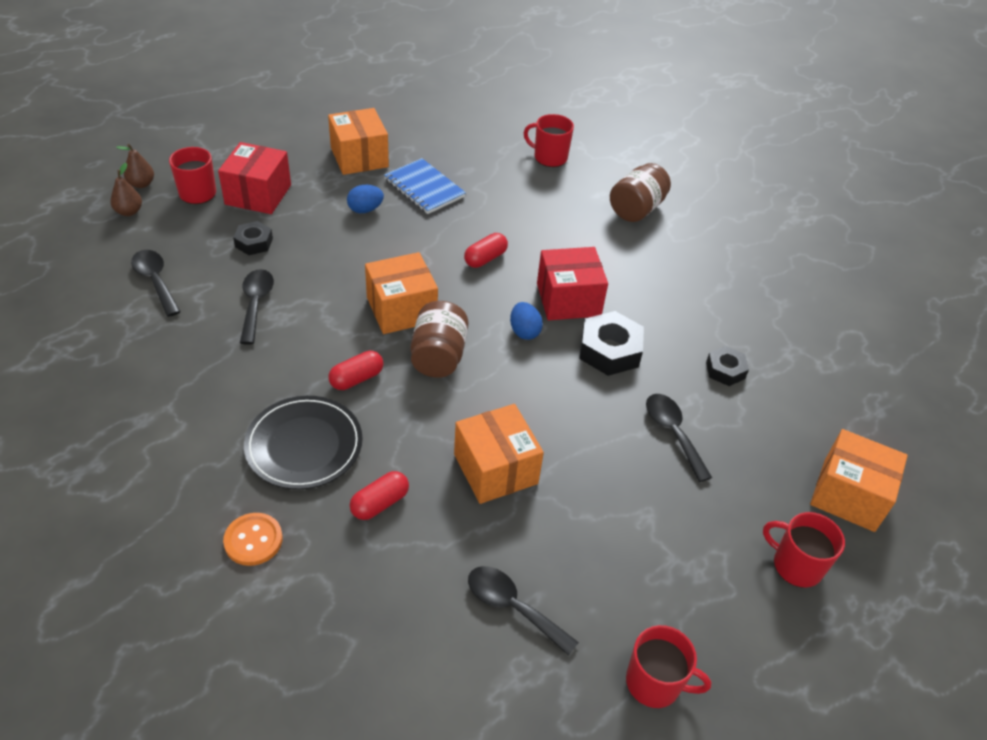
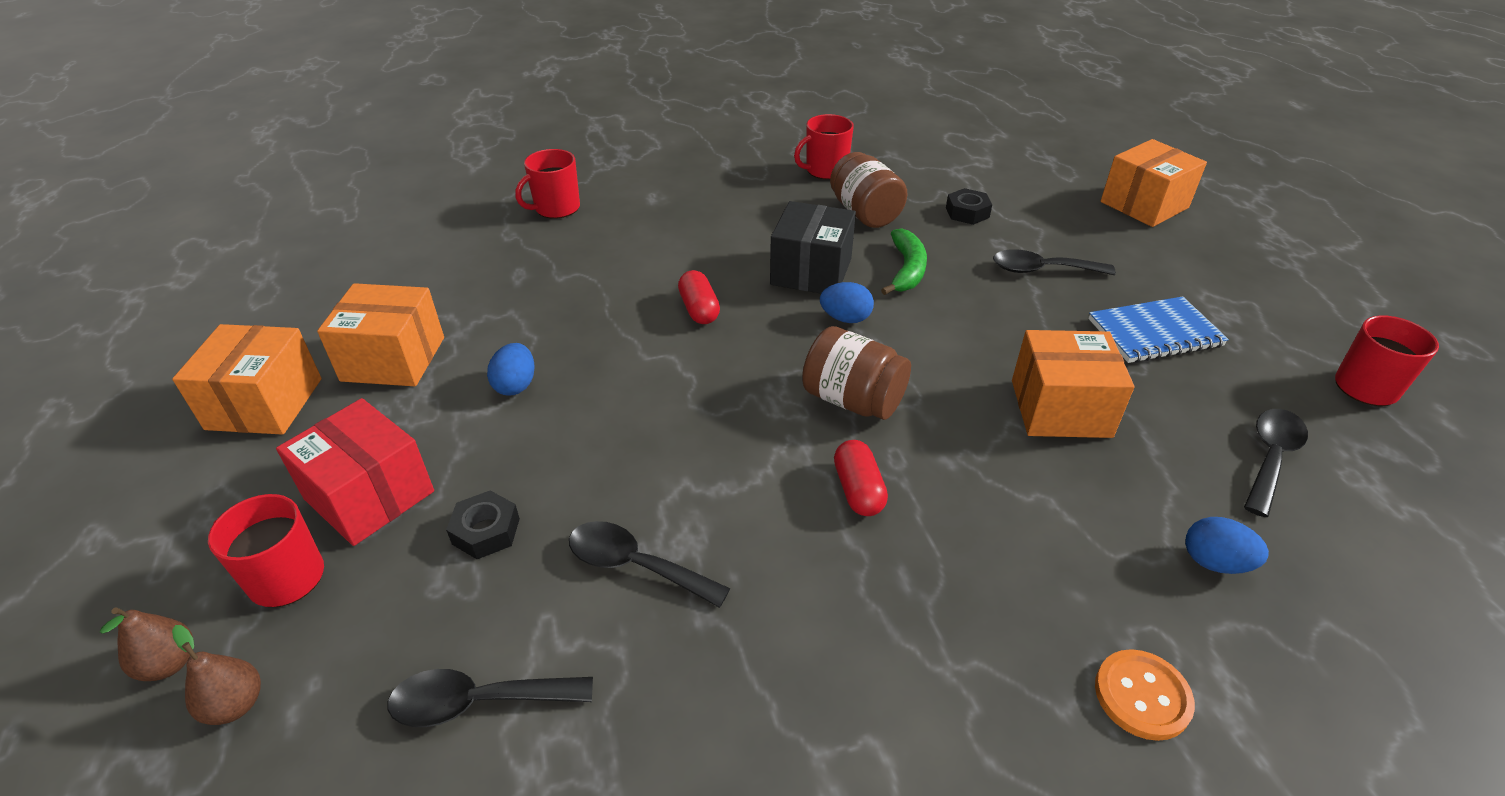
camera: 60 degrees left, 5 degrees down
(304, 445) = (967, 583): black plate -> none
(380, 503) = (1095, 529): red capsule -> none
(380, 573) = (1214, 562): none -> blue egg
(401, 309) = (747, 408): orange box -> orange box (265, 403)
(424, 188) = (521, 319): blue notebook -> blue notebook (1154, 333)
(512, 607) = (1270, 457): black spoon -> black spoon turned 150 degrees clockwise
(568, 300) = (811, 271): red box -> black box
(609, 350) = (906, 270): black nut -> green banana
(636, 209) = (696, 183): brown jar -> brown jar (865, 213)
(796, 565) = (1223, 258): red mug -> red mug (825, 170)

